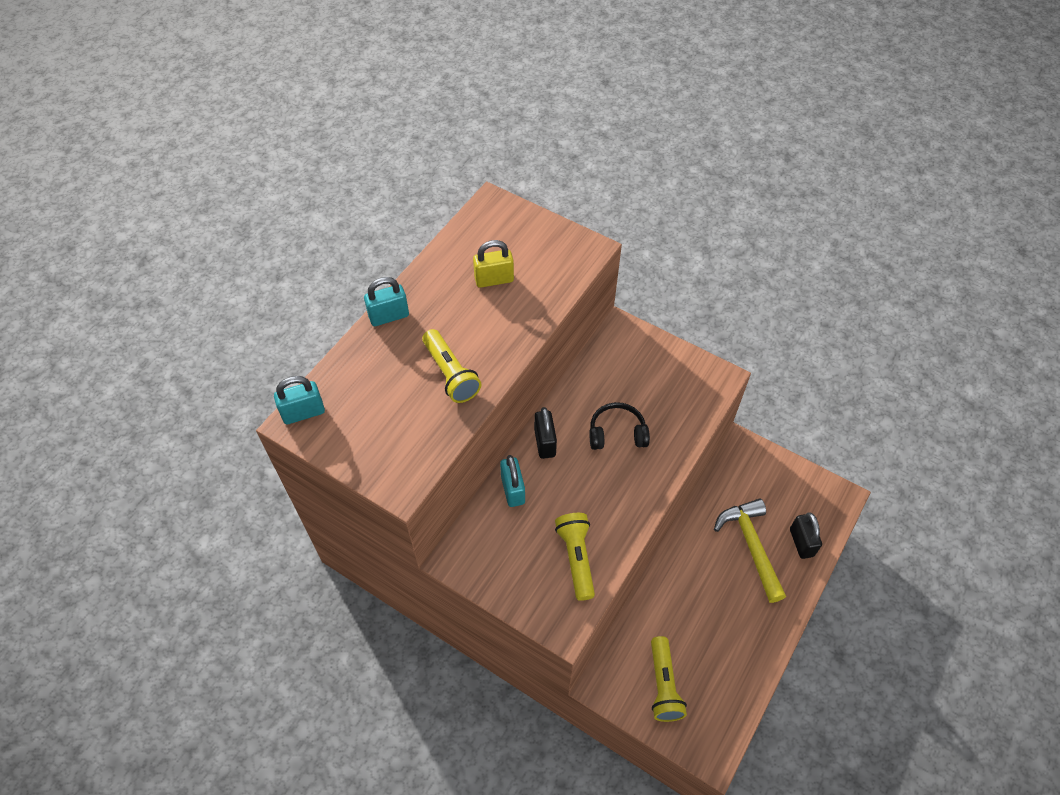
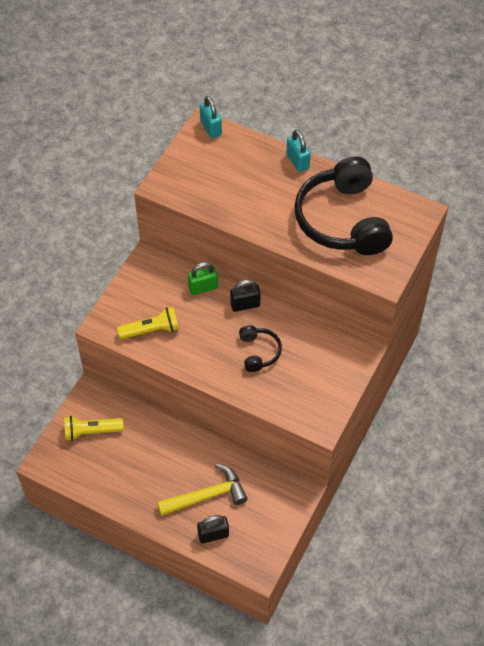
camera: 85 degrees right, 0 degrees up
(451, 374) = (251, 203): yellow flashlight -> none
(494, 279) = (342, 220): yellow padlock -> black headphones
(513, 490) = (203, 288): turquoise padlock -> green padlock

